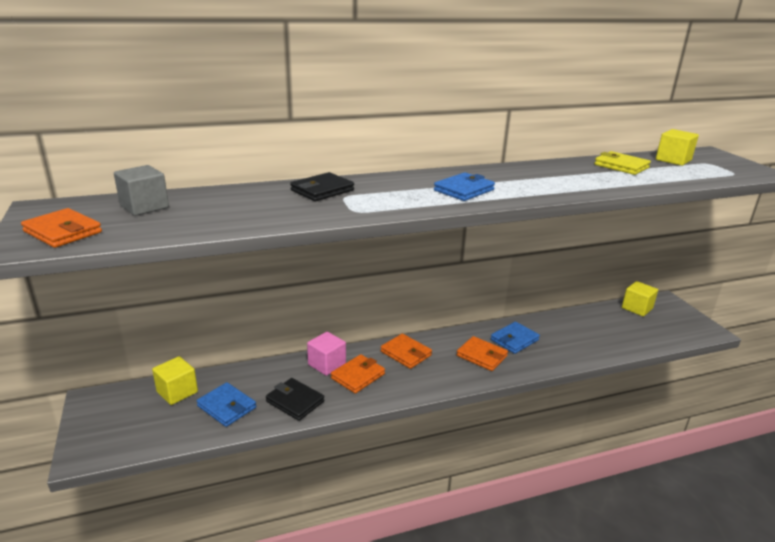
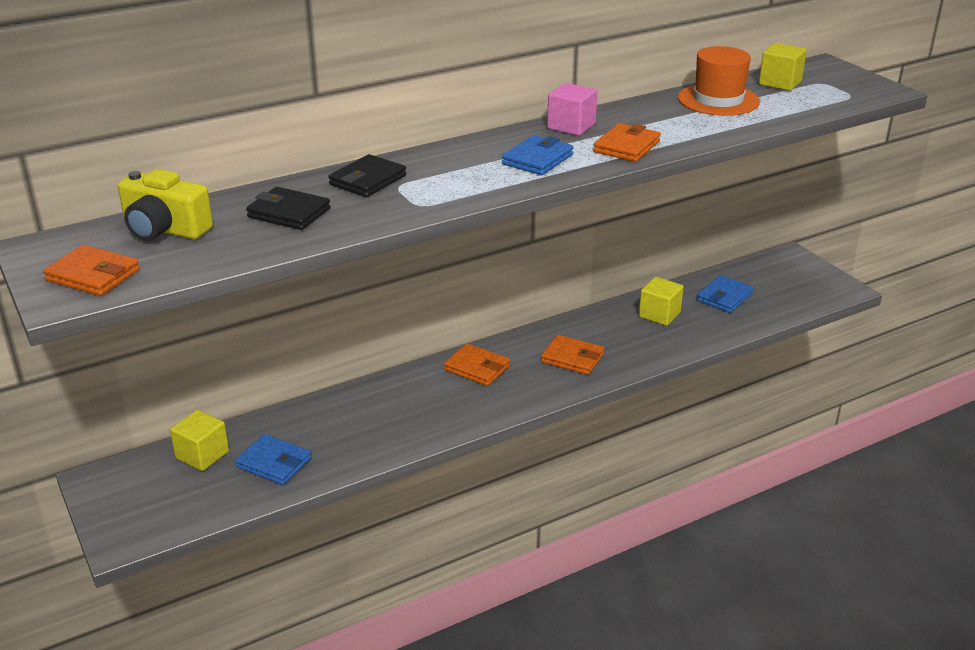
camera: 10 degrees left, 5 degrees up
(144, 206) = (164, 230): grey cube -> yellow camera
(295, 401) = (356, 444): black wallet -> black wallet (289, 213)
(327, 364) = (381, 395): pink cube -> pink cube (571, 126)
(358, 376) = (424, 404): orange wallet -> orange wallet (626, 147)
(514, 340) = (609, 332): blue wallet -> blue wallet (724, 297)
(621, 166) = (718, 100): yellow wallet -> orange hat
(637, 308) = (756, 271): yellow cube -> yellow cube (659, 314)

